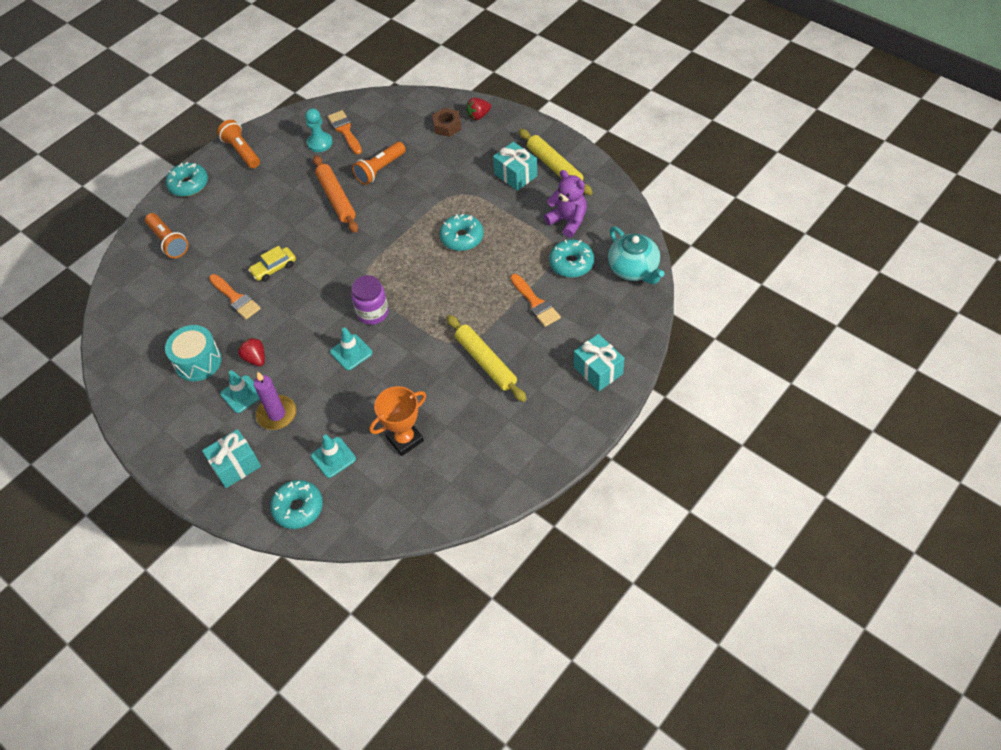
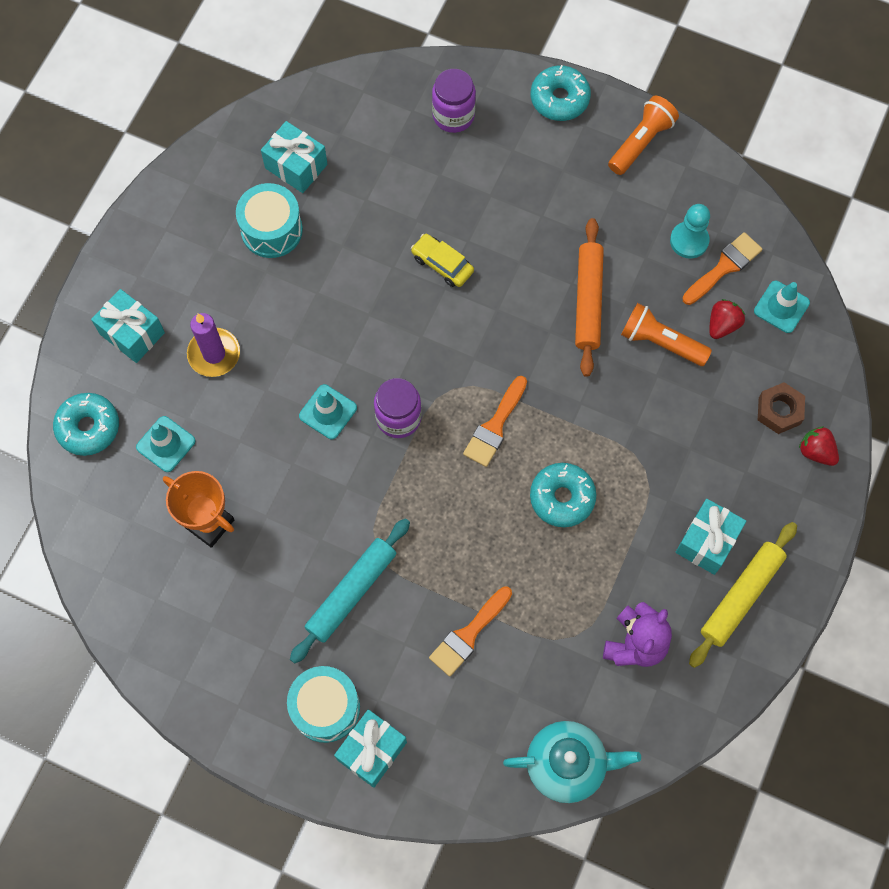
camera: 70 degrees right, 15 degrees up
(156, 338) = (296, 166): none -> turquoise gift
(169, 241) = (453, 115): orange flashlight -> purple jar
(236, 298) = (380, 236): orange brush -> orange brush (495, 426)
(242, 394) = (234, 301): turquoise traffic cone -> turquoise traffic cone (781, 307)
(255, 358) = (291, 296): red strawberry -> red strawberry (722, 325)
(336, 198) = (588, 301): orange rolling pin -> orange rolling pin turned 45 degrees counterclockwise
(485, 362) = (351, 592): yellow rolling pin -> turquoise rolling pin
(561, 391) = (325, 707): none -> turquoise drum
(571, 263) = (554, 668): turquoise donut -> none
(634, 269) = (567, 764): turquoise teapot -> turquoise teapot turned 135 degrees counterclockwise

